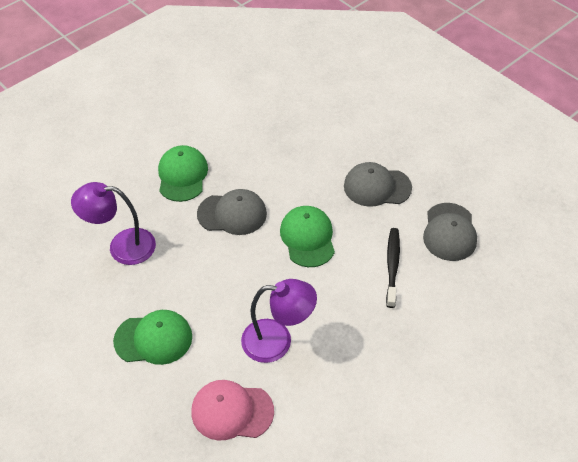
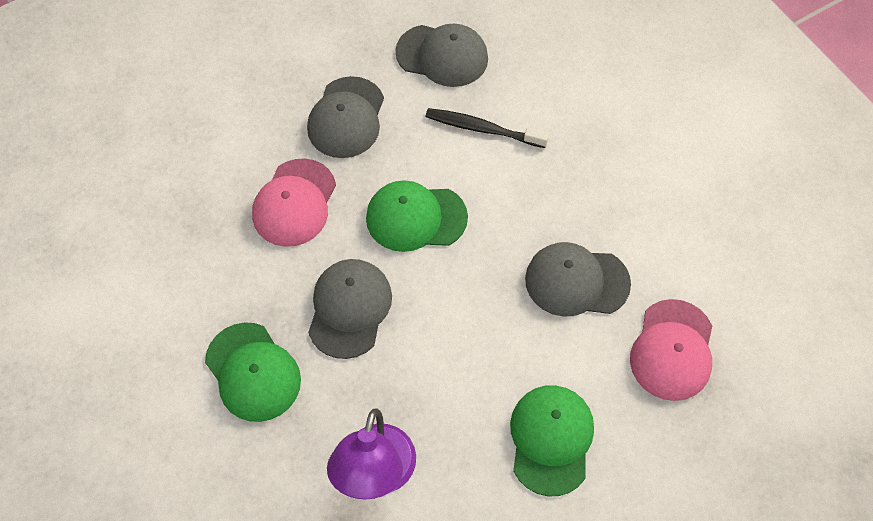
camera: 80 degrees left, 10 degrees up
(182, 175) = (253, 372): green cap -> green cap turned 135 degrees counterclockwise
(277, 341) = (576, 281): purple lamp -> grey cap
(303, 172) = (294, 203): none -> pink cap

